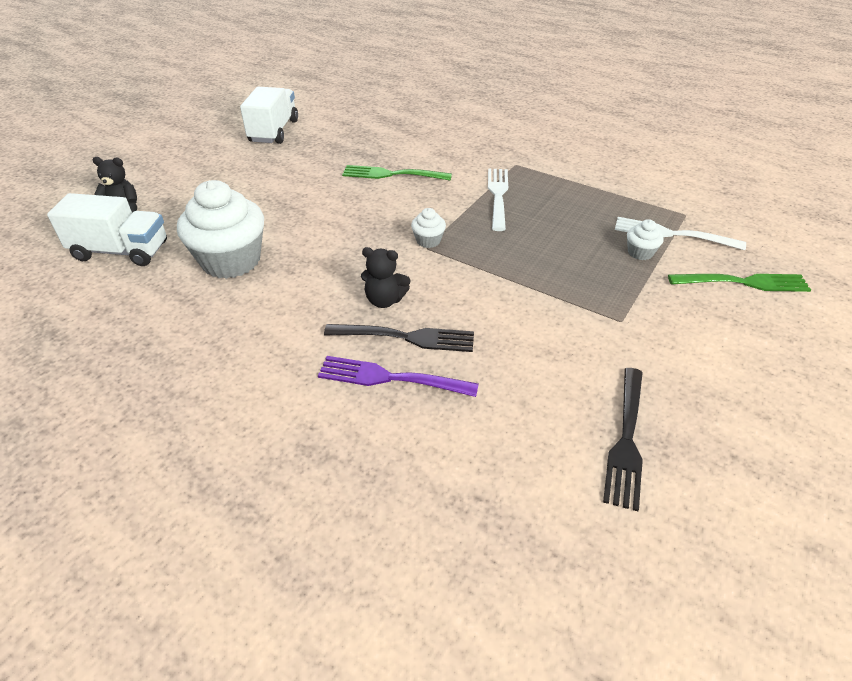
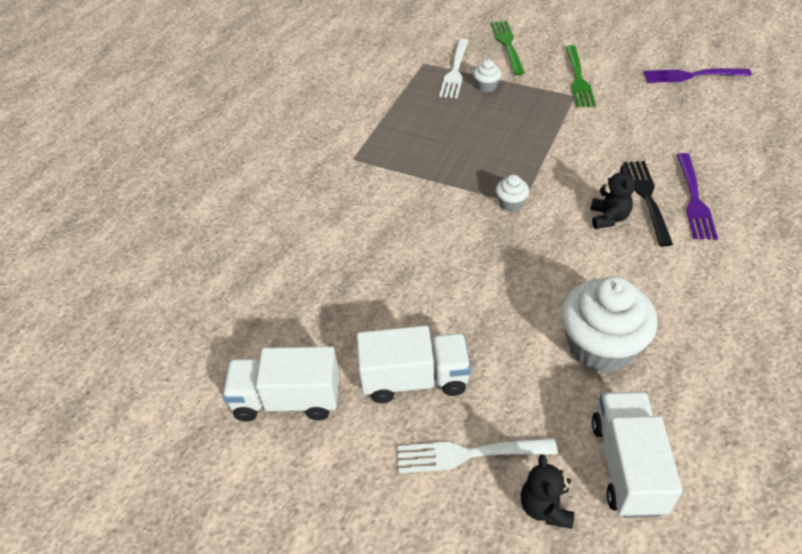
camera: 95 degrees left, 5 degrees up
(258, 174) = (414, 379): none -> white truck
(393, 174) = (391, 248): green fork -> green fork (578, 78)
(498, 196) = (419, 165): white fork -> white fork (470, 454)
(626, 438) = (683, 95): black fork -> none
(688, 470) = (692, 75): none -> purple fork

